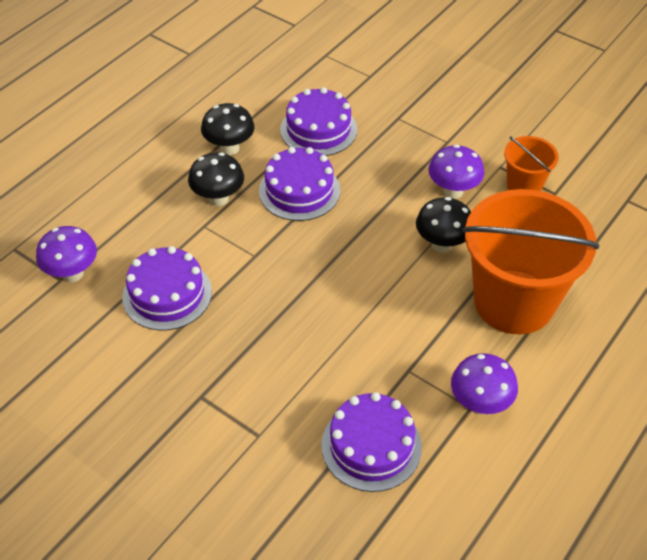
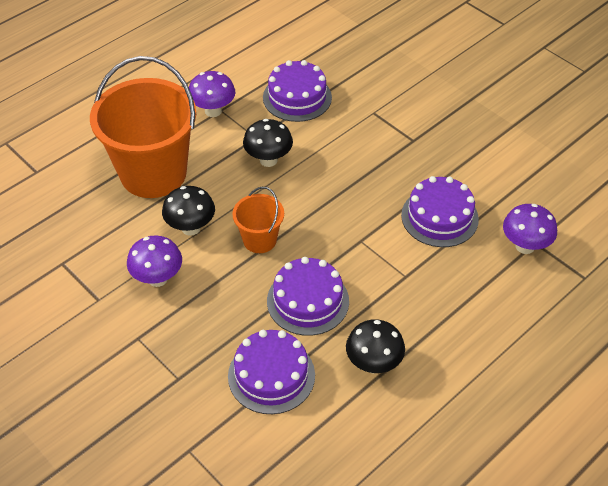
camera: 170 degrees left, 0 degrees up
(218, 198) = (389, 303): black mushroom -> black mushroom (268, 160)
(524, 185) = (86, 275): orange bucket -> orange bucket (259, 240)

